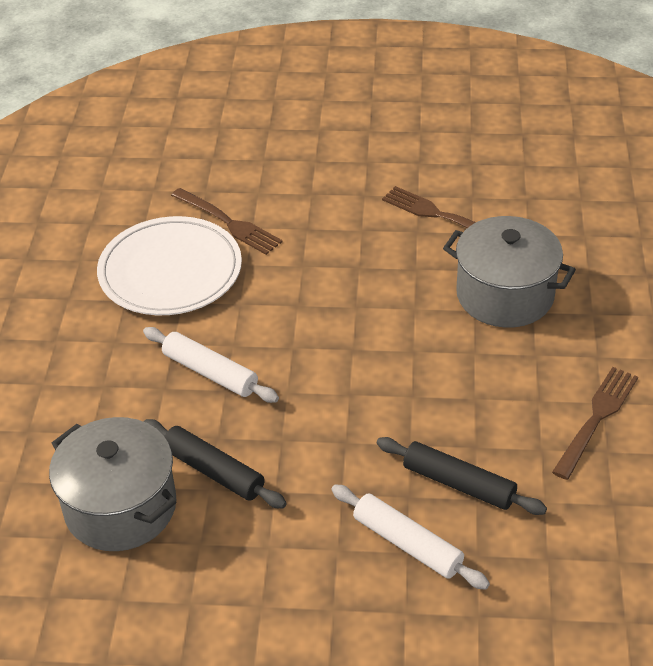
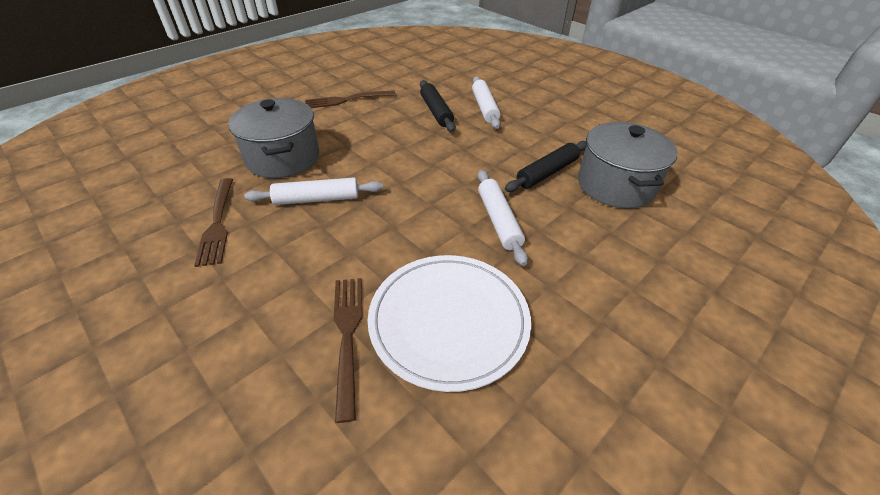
camera: 140 degrees left, 0 degrees up
(213, 471) = (547, 173): black rolling pin -> black rolling pin turned 60 degrees clockwise
(399, 282) = (317, 199): none -> white rolling pin

